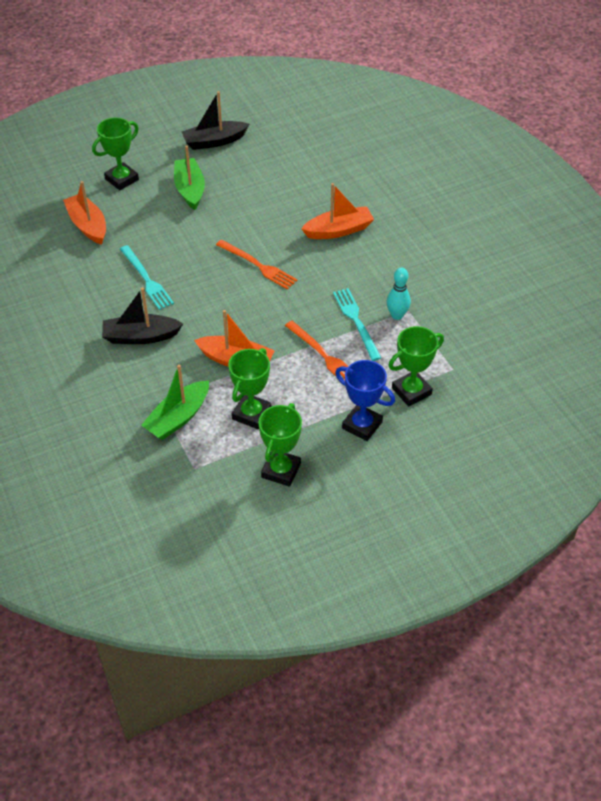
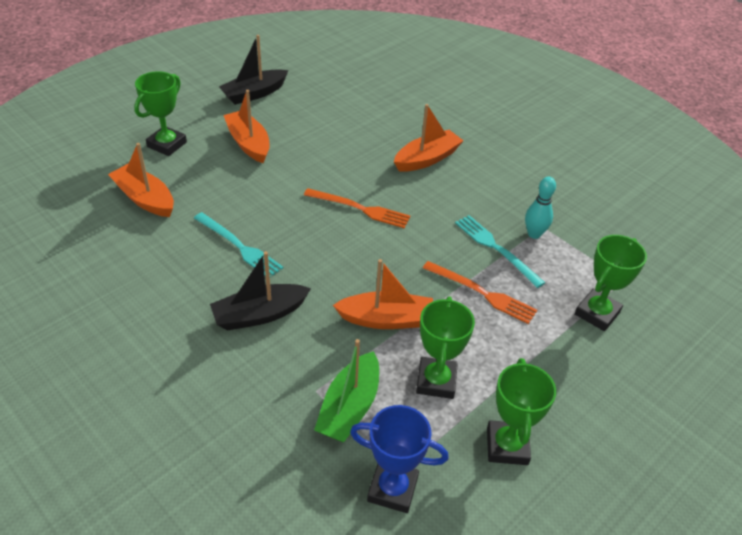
camera: 20 degrees left, 5 degrees down
(190, 190) = (249, 143): green boat -> orange boat
(362, 425) = (567, 365): blue trophy -> blue trophy (392, 489)

